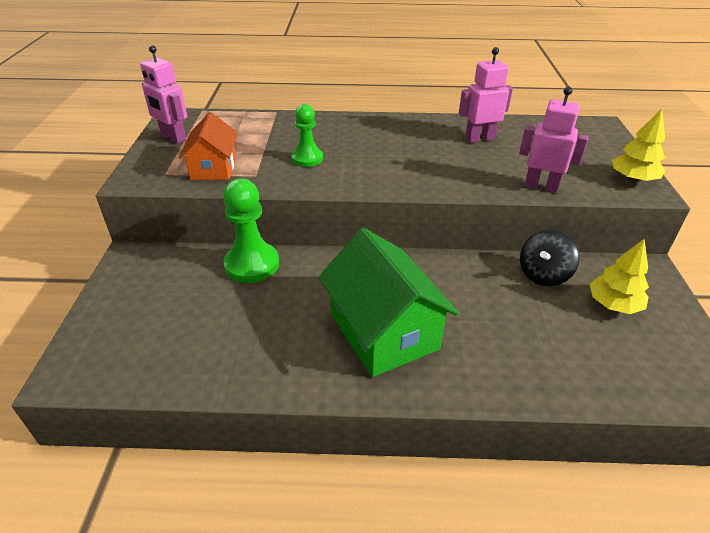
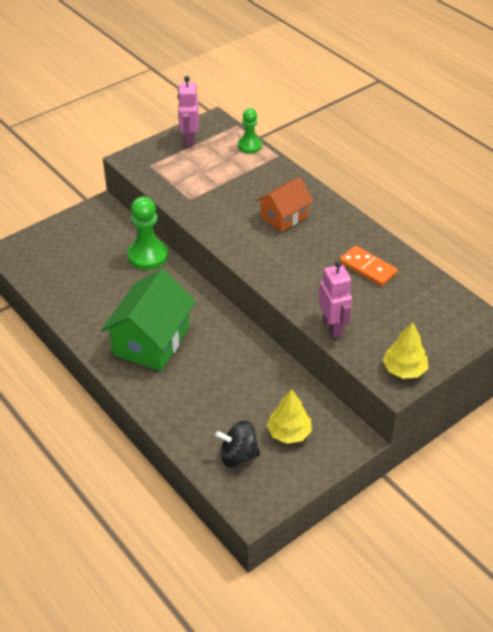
camera: 50 degrees right, 5 degrees up
(214, 168) = (178, 178): orange house -> orange house (284, 216)
(307, 158) = (235, 207): green pawn -> green pawn (249, 146)
(479, 139) = (368, 268): pink robot -> orange domino
(543, 274) = (284, 387): black spinning top -> black spinning top (238, 455)

